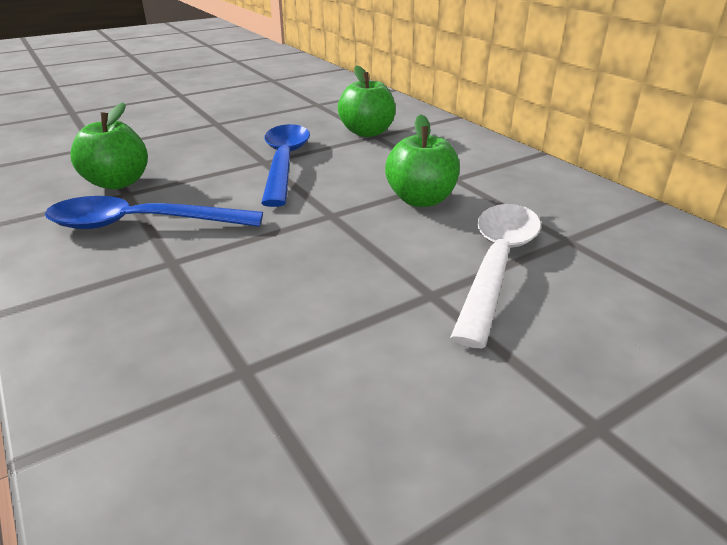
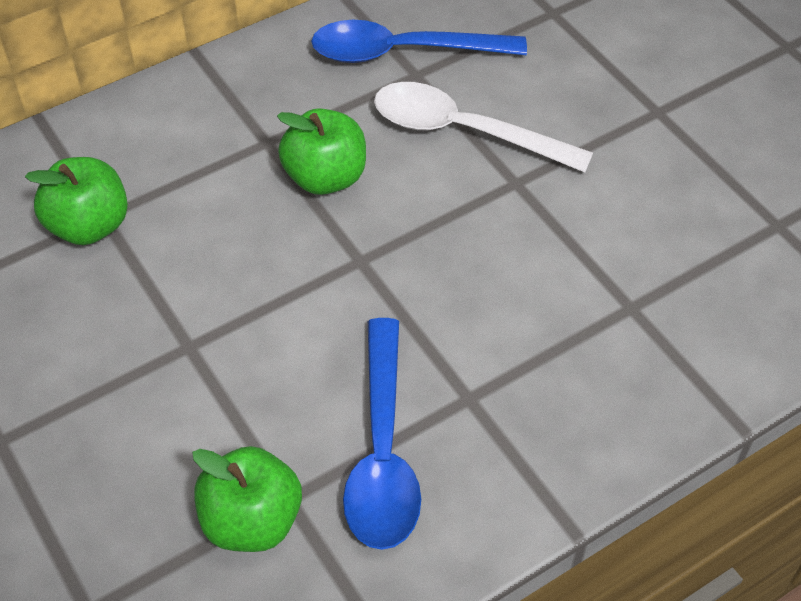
camera: 90 degrees left, 20 degrees up
(284, 163) = (198, 320): blue spoon -> blue spoon (403, 52)

